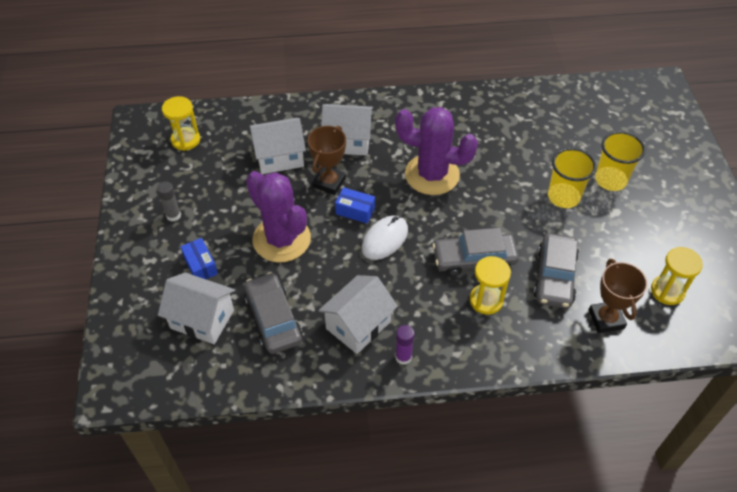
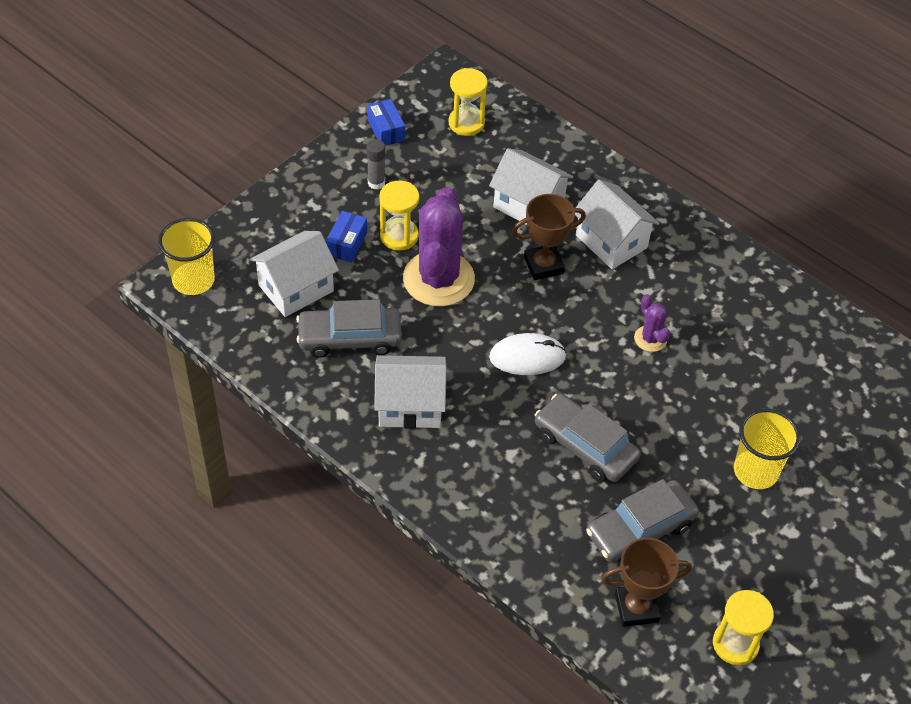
camera: 45 degrees right, 0 degrees up
(202, 319) = (296, 288): white house -> white house turned 75 degrees clockwise
(273, 319) = (350, 338): grey car -> grey car turned 120 degrees counterclockwise
(355, 211) = (534, 309): blue box -> blue box (386, 130)
(403, 357) = (413, 465): purple glue stick -> none
(432, 175) = (650, 339): purple cactus -> purple cactus, size x0.45
(486, 300) = (547, 488): yellow hourglass -> yellow hourglass (399, 236)
(606, 319) = (636, 608): brown trophy -> brown trophy turned 45 degrees clockwise
(610, 180) = (831, 500): yellow cup -> yellow cup (193, 280)

